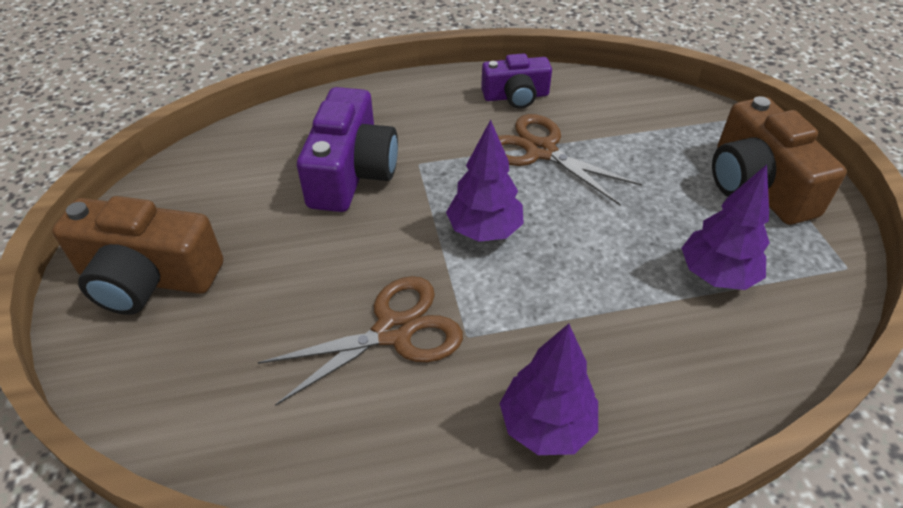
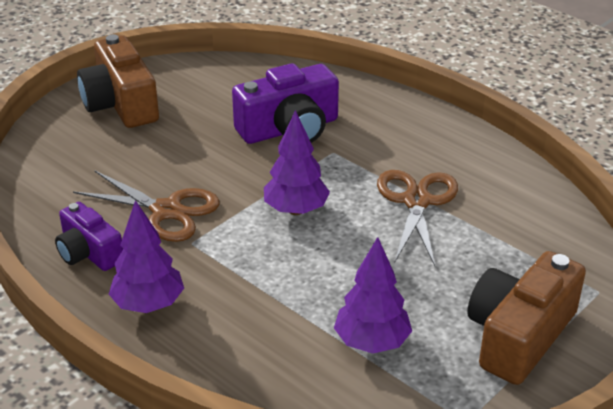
camera: 55 degrees right, 10 degrees down
(516, 96) = (471, 162): purple camera -> purple camera (89, 252)

